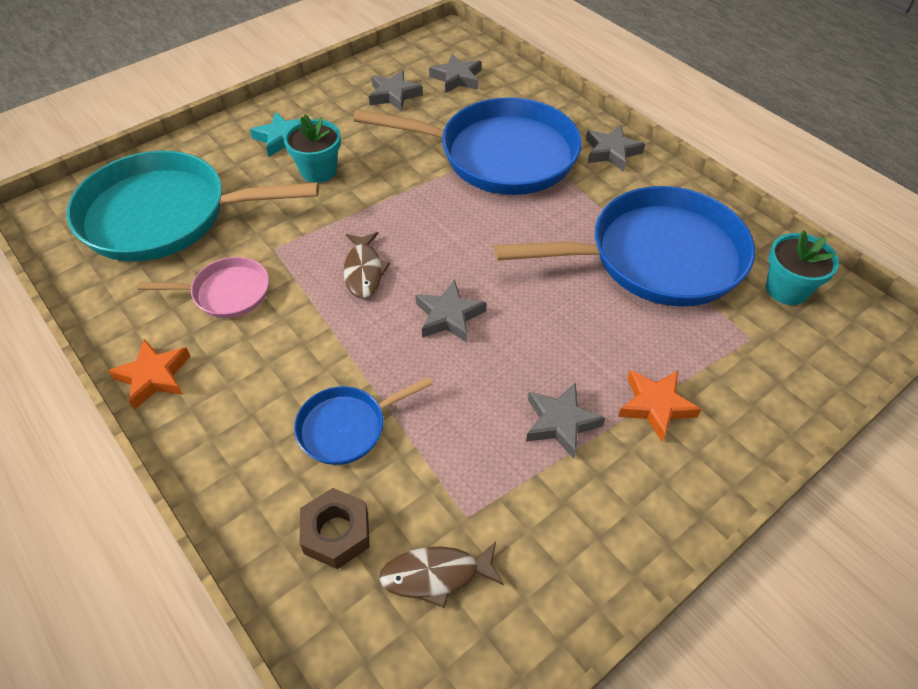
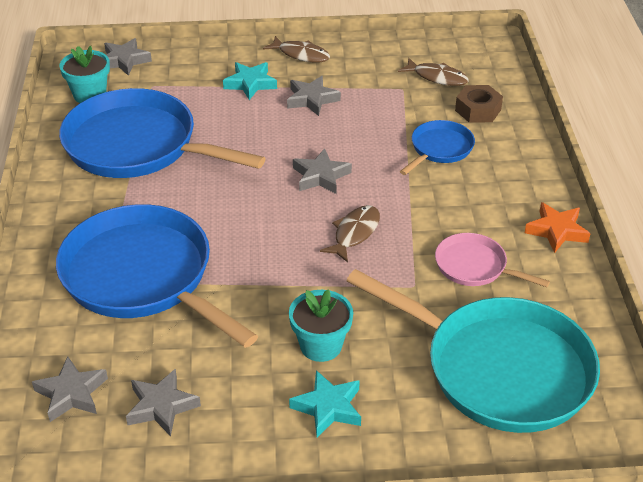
camera: 145 degrees left, 10 degrees down
(347, 427) = (439, 149): blue pan -> blue pan turned 60 degrees counterclockwise
(611, 152) = (50, 231): grey star -> grey star (124, 60)
(655, 406) = (250, 84): orange star -> turquoise star
(657, 504) = (301, 54): none -> brown fish

